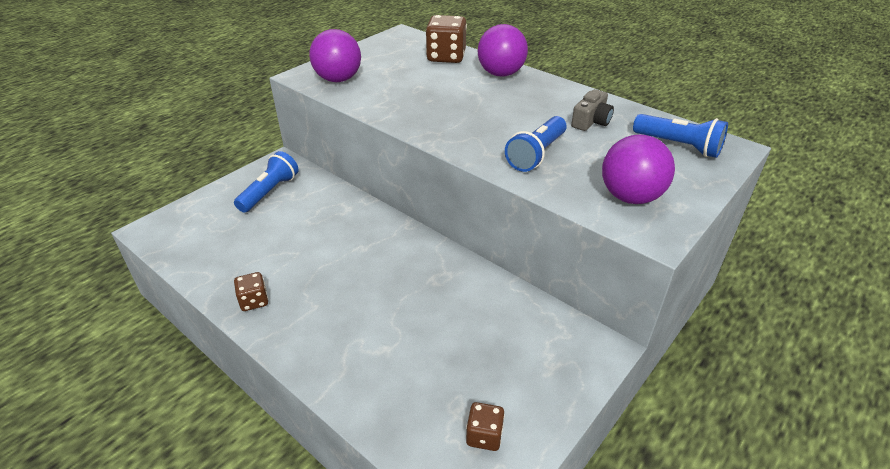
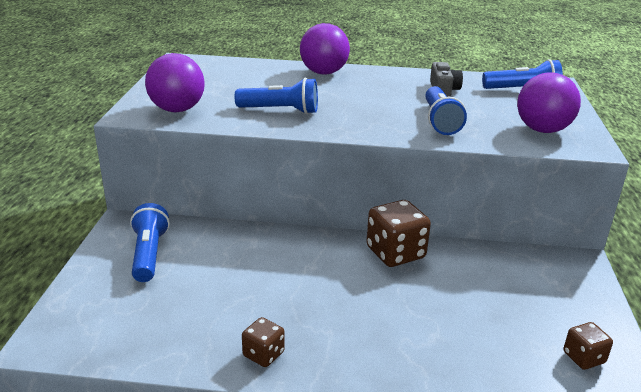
camera: 35 degrees left, 10 degrees down
(412, 102) = (280, 110): none -> blue flashlight
(446, 57) = (255, 70): brown dice -> brown dice (395, 253)

